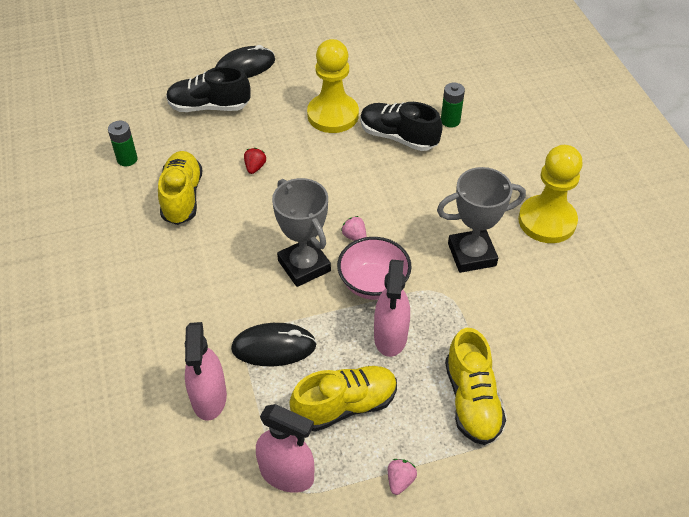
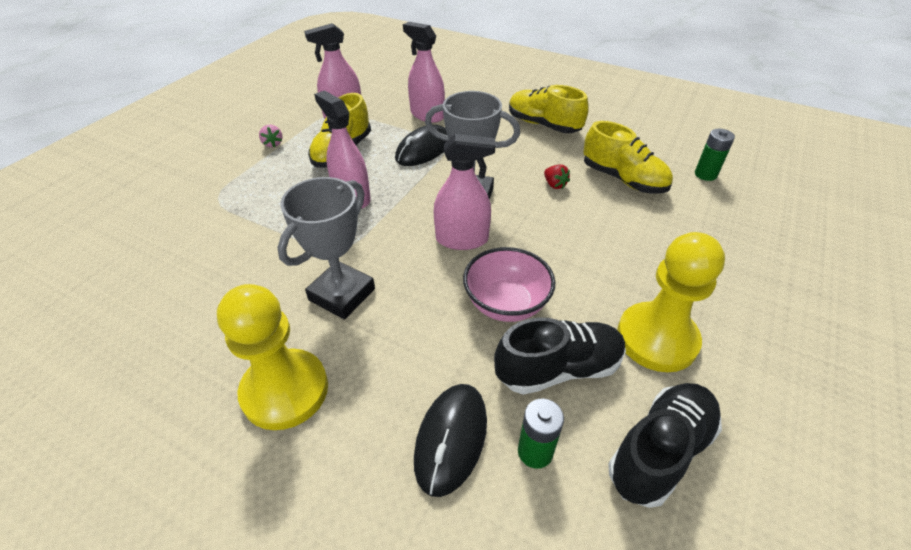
camera: 135 degrees right, 5 degrees down
(209, 107) = (755, 254): black shoe -> black shoe (660, 451)
(245, 67) = (828, 322): black mouse -> black mouse (451, 439)
(255, 167) = (621, 234): red strawberry -> red strawberry (554, 185)
(354, 236) = (462, 239): pink strawberry -> pink spray bottle
(373, 283) = (404, 218): pink bowl -> pink bowl (506, 304)
(472, 400) = (254, 199): yellow shoe -> yellow shoe (543, 125)

